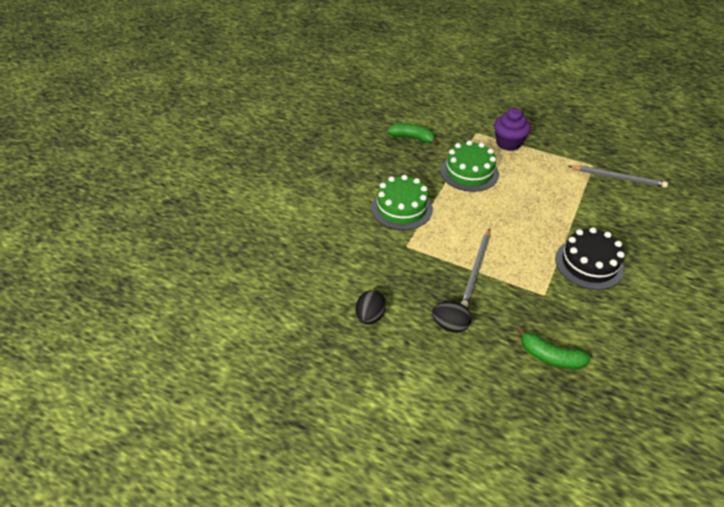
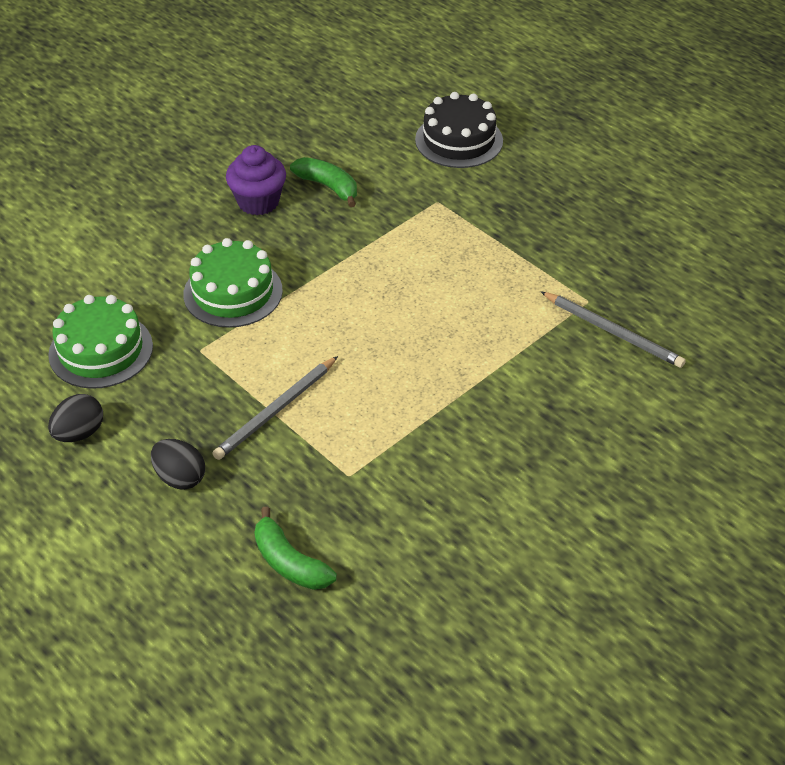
camera: 20 degrees right, 0 degrees up
(469, 172) = (377, 263): green cake -> green cake (101, 350)
(508, 143) = (475, 231): purple cupcake -> purple cupcake (258, 202)
(589, 264) = (454, 450): black cake -> black cake (459, 140)

